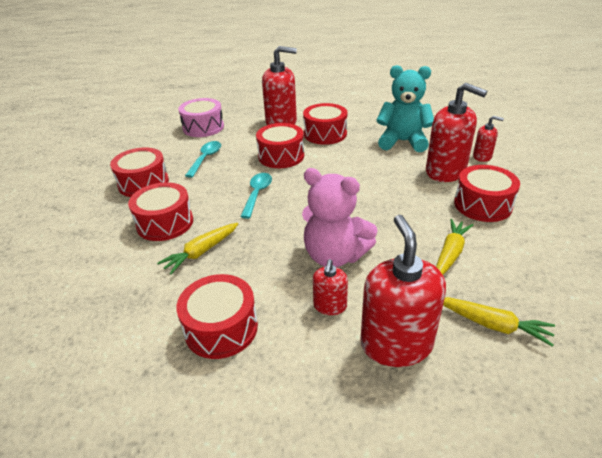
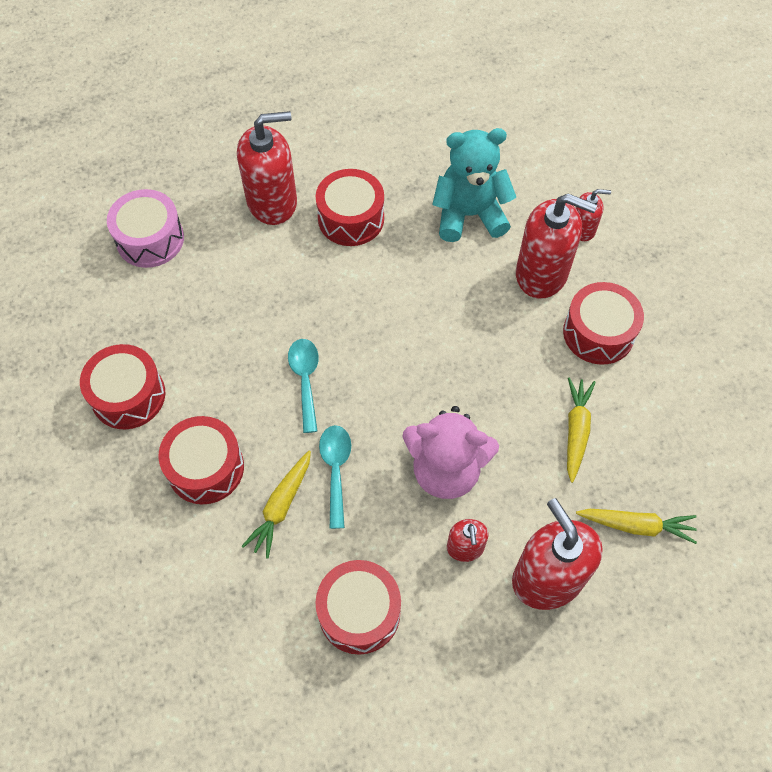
camera: 20 degrees left, 25 degrees up
(206, 158) = (194, 318): turquoise spoon -> turquoise spoon (336, 470)
(281, 156) = (305, 288): red drum -> none

